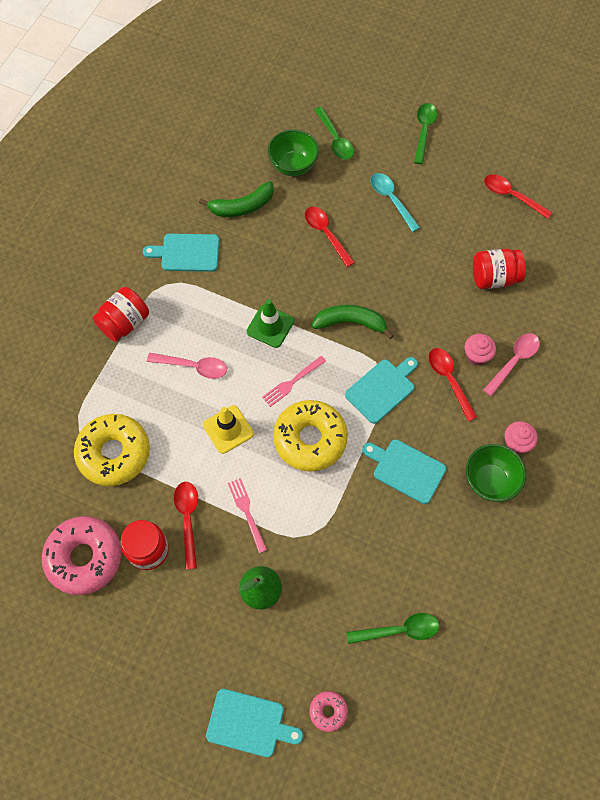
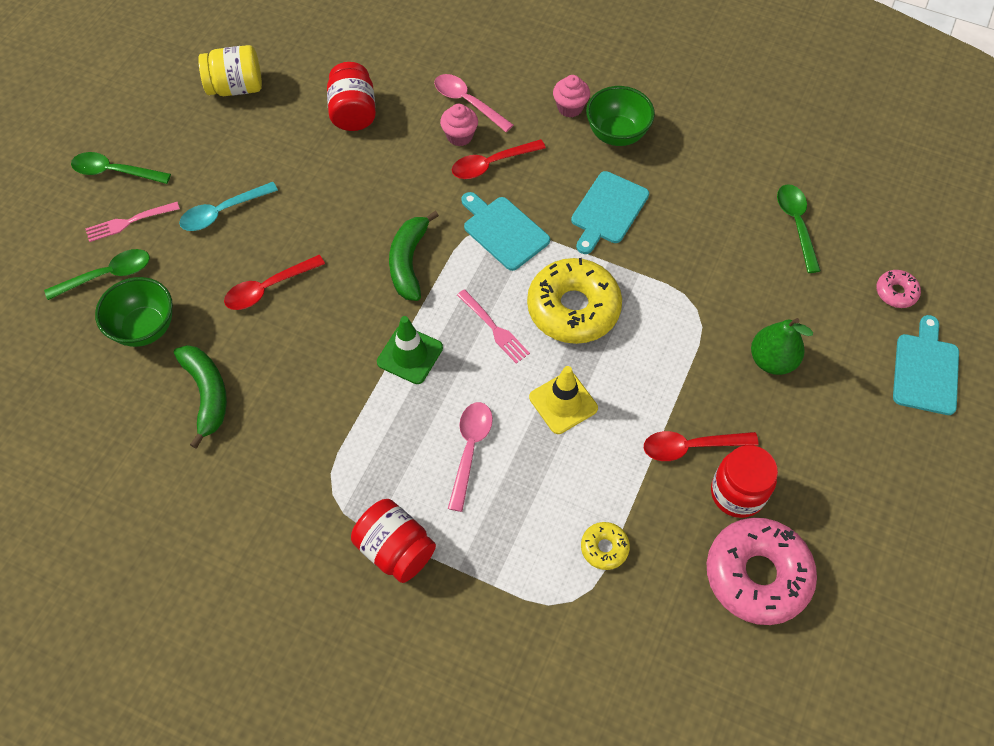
camera: 90 degrees left, 5 degrees down
(114, 453) = (604, 548): yellow donut -> yellow donut, size x0.46
(187, 253) = (279, 467): turquoise cutting board -> none
(247, 512) = (675, 377): pink fork -> pink fork (129, 222)
(511, 196) = (236, 87): red spoon -> yellow jar

